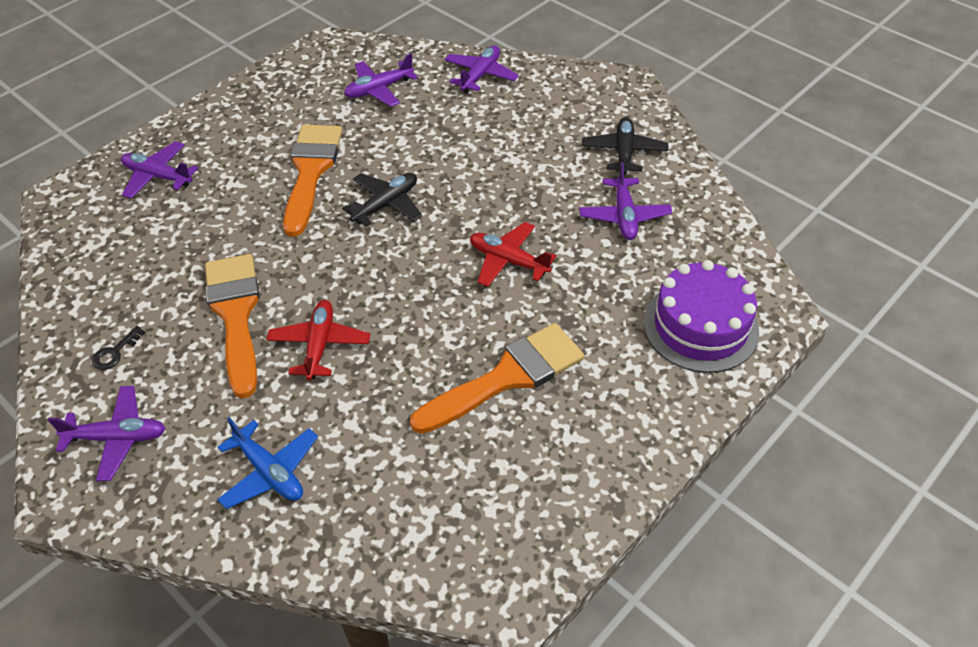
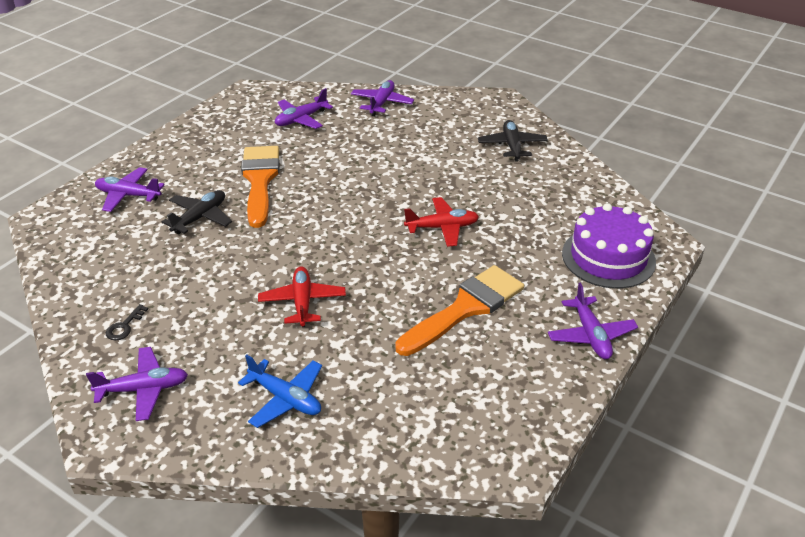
camera: 10 degrees left, 10 degrees down
(236, 315) = (224, 288): orange brush -> none
(386, 204) = (330, 198): black plane -> black plane (200, 217)
(508, 261) = (442, 227): red plane -> red plane turned 150 degrees clockwise
(624, 216) = (525, 188): purple plane -> purple plane (591, 335)

